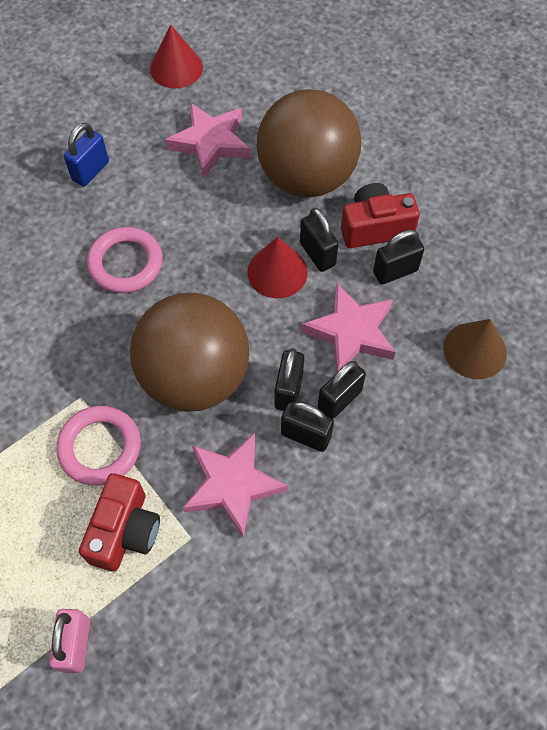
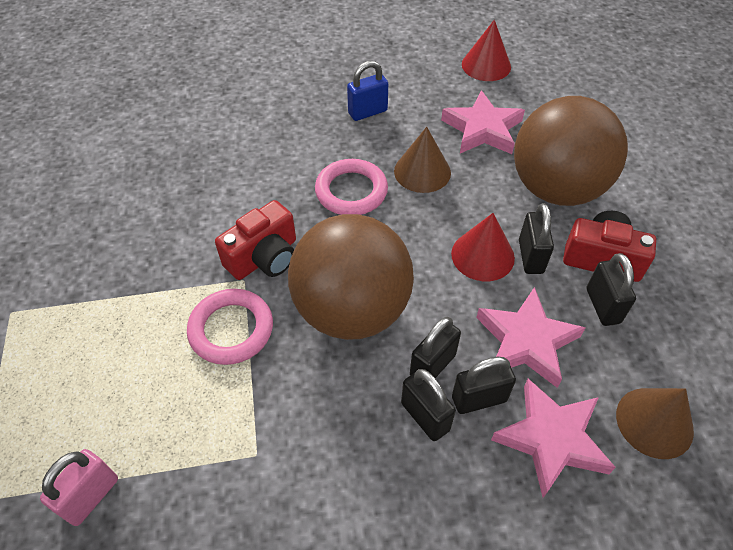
camera: 30 degrees right, 10 degrees down
(125, 531) = (203, 414): red camera -> red camera (264, 257)
(180, 213) = (422, 171): none -> brown cone
(232, 485) = (325, 426): pink star -> pink star (551, 439)
(395, 271) = (602, 306): black padlock -> black padlock turned 75 degrees clockwise

